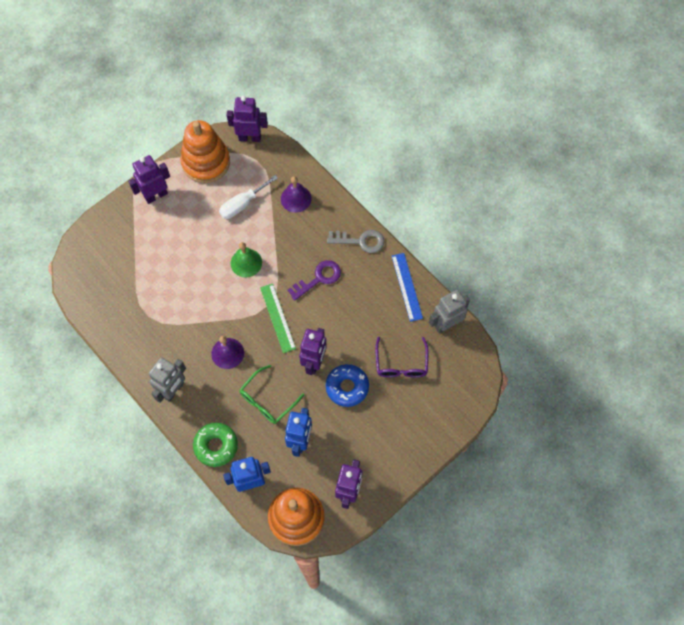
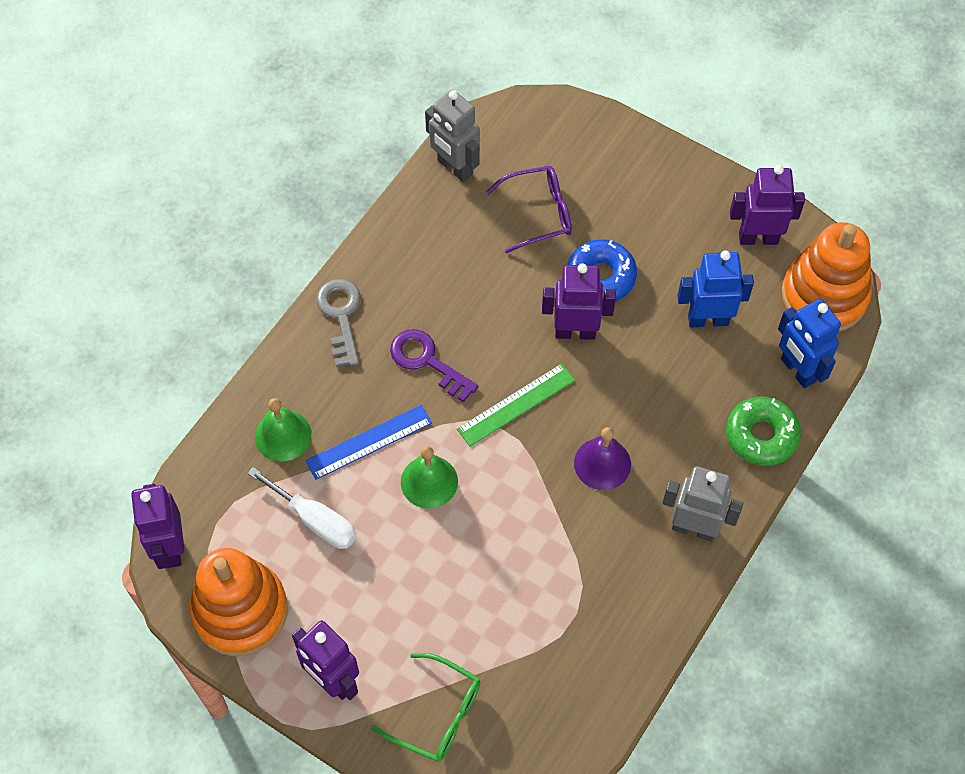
camera: 105 degrees left, 5 degrees down
(267, 400) = (661, 382): green glasses -> green glasses (437, 714)
(296, 198) = (283, 435): purple bell -> green bell
(407, 287) = (406, 232): blue ruler -> blue ruler (369, 442)

